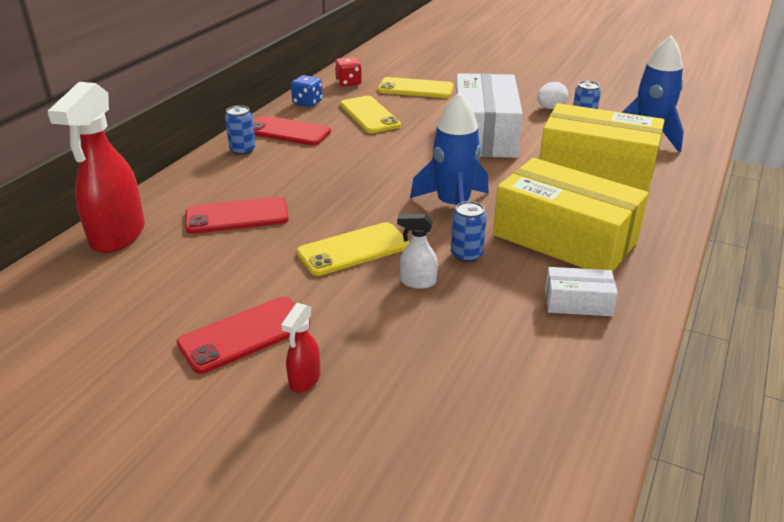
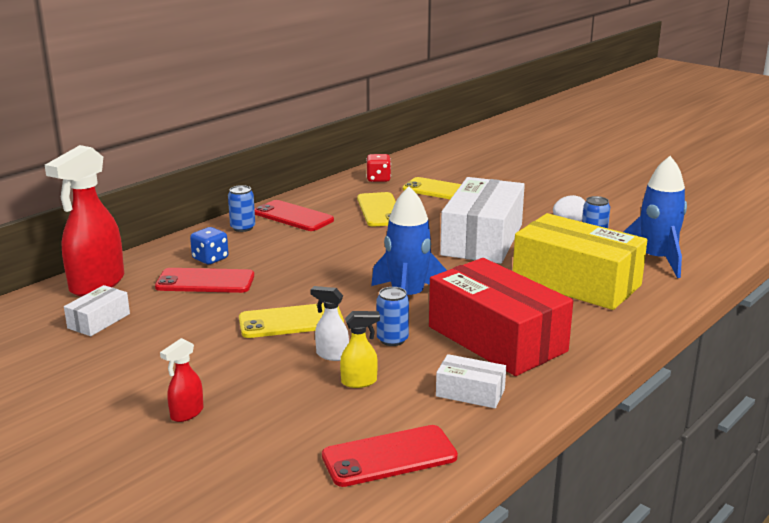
camera: 15 degrees right, 10 degrees down
(143, 280) = (99, 321): none -> white box
(244, 335) = (158, 373): red phone -> red phone (389, 456)
(307, 103) = (327, 193): blue dice -> blue dice (210, 259)
(464, 309) = (359, 382): none -> yellow spray bottle
(564, 238) = (497, 339): yellow box -> red box

